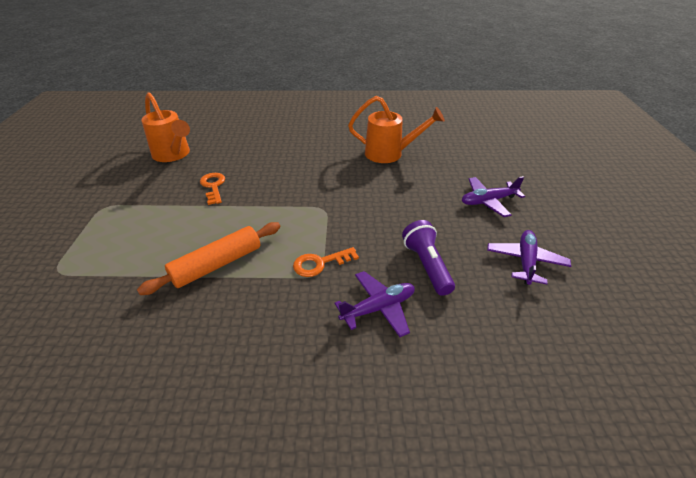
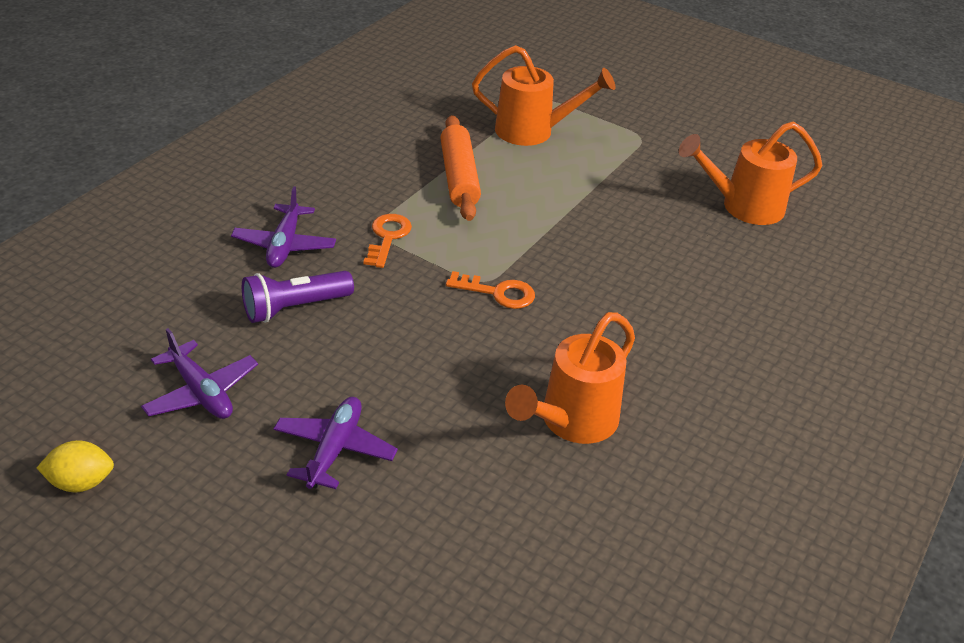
camera: 120 degrees right, 0 degrees up
(121, 256) = (533, 131): none -> orange watering can
(213, 186) = (622, 215): orange key -> orange key (497, 293)
(427, 266) = (295, 308): purple flashlight -> purple flashlight turned 135 degrees clockwise
(623, 264) = (81, 482): none -> yellow lemon

